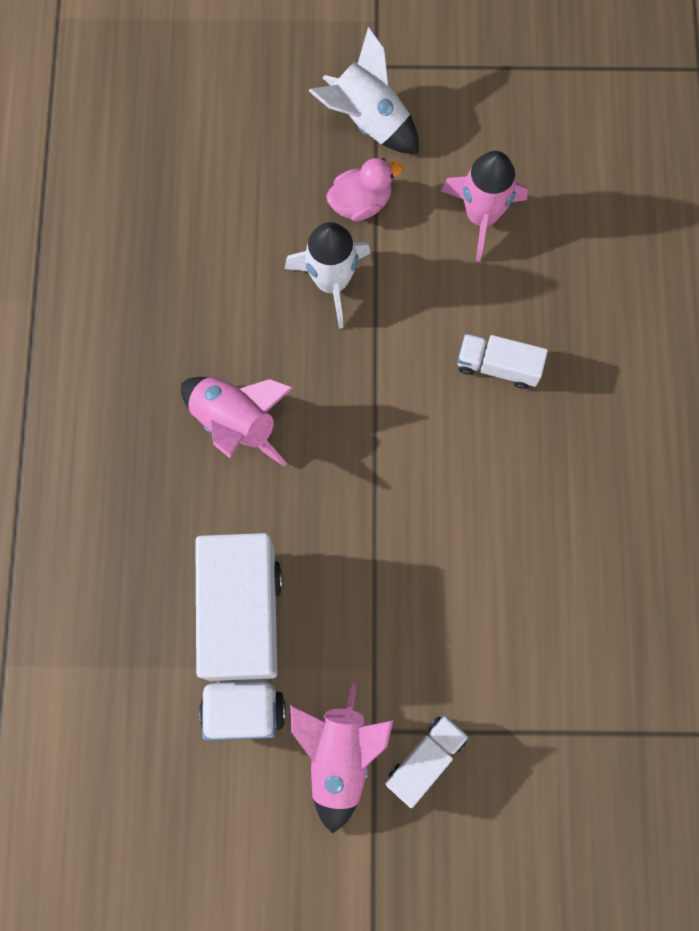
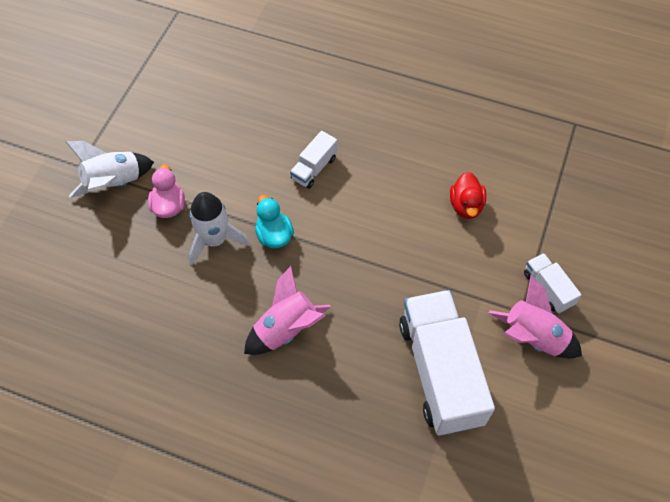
camera: 70 degrees left, 15 degrees down
(243, 641) = (440, 372): white truck -> white truck turned 120 degrees counterclockwise
(368, 354) = (274, 235): none -> turquoise duck
(481, 216) = (213, 144): pink rocket -> none
(521, 602) = (466, 206): none -> red duck

